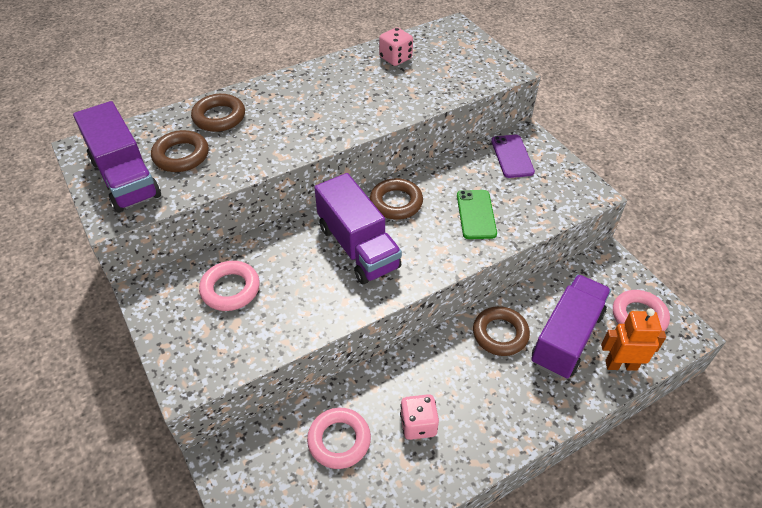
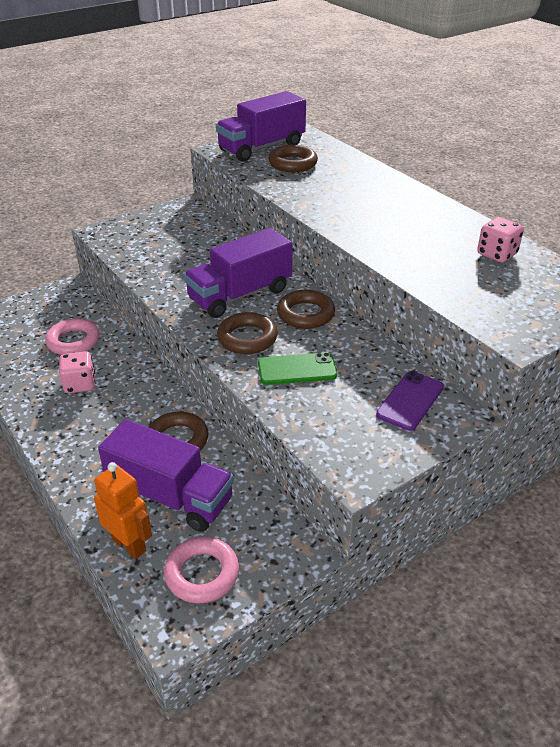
camera: 85 degrees right, 10 degrees down
(219, 117) = (349, 172): brown ring -> brown ring (247, 338)
(230, 289) = (188, 238): pink ring -> none
(512, 156) = (410, 401): purple phone -> purple phone turned 45 degrees counterclockwise
(621, 365) = (129, 545): orange robot -> orange robot turned 45 degrees counterclockwise

